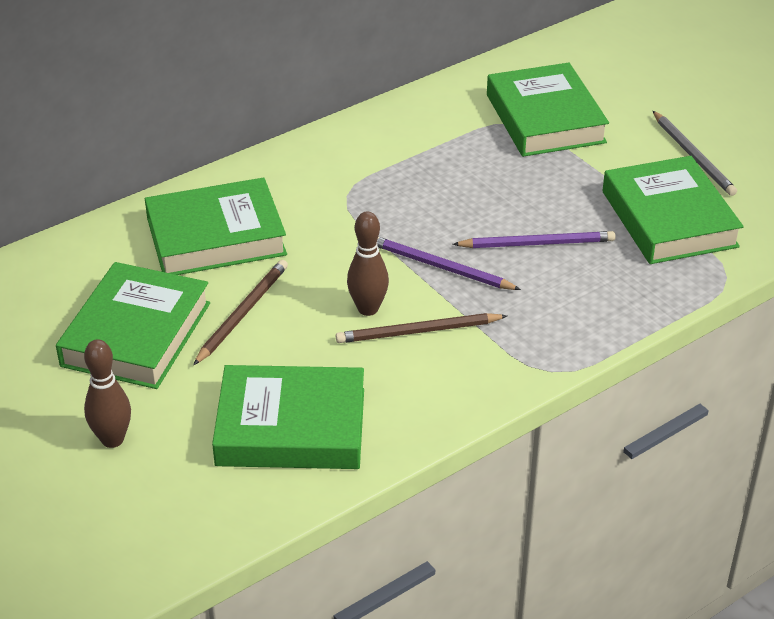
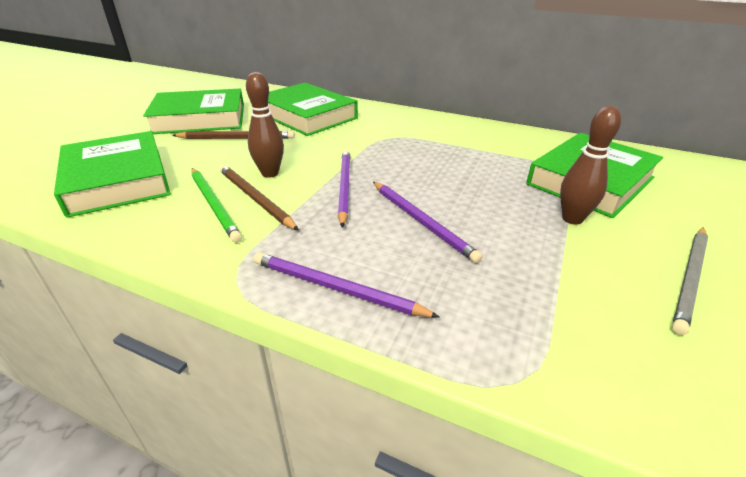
camera: 60 degrees right, 5 degrees down
(112, 439) = (97, 135): brown bowling pin -> brown bowling pin (572, 219)
(410, 362) = (214, 205): none -> green pencil
(594, 320) = (336, 288): none -> purple pencil
(669, 219) = (560, 292): green book -> none

